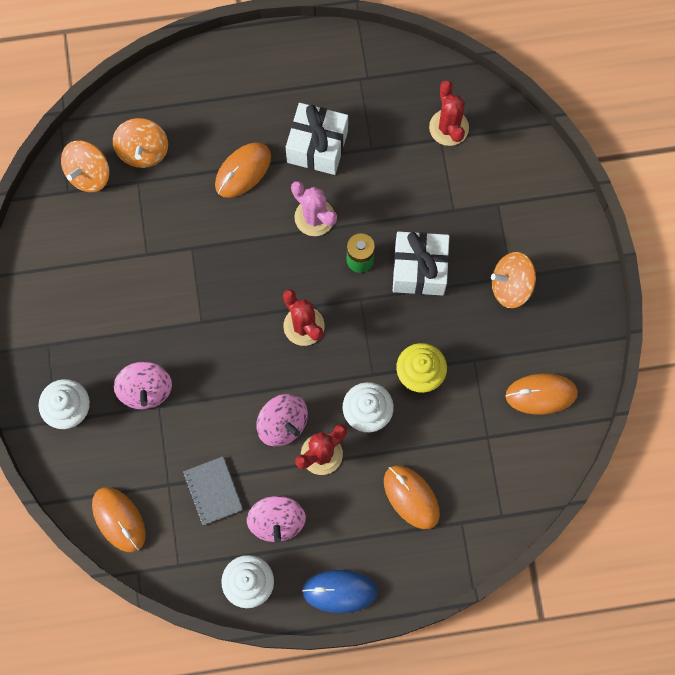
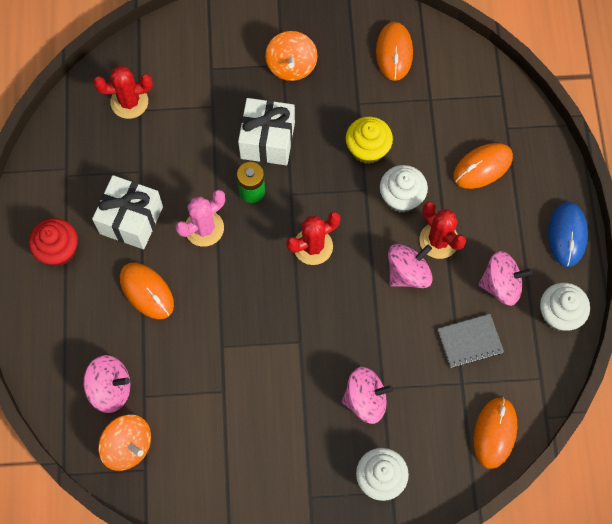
camera: 85 degrees left, 5 degrees down
(119, 519) = (495, 433): orange mouse -> orange mouse turned 45 degrees counterclockwise
(143, 151) = (110, 389): orange spinning top -> pink spinning top
(279, 83) = (58, 250): none -> red cupcake

